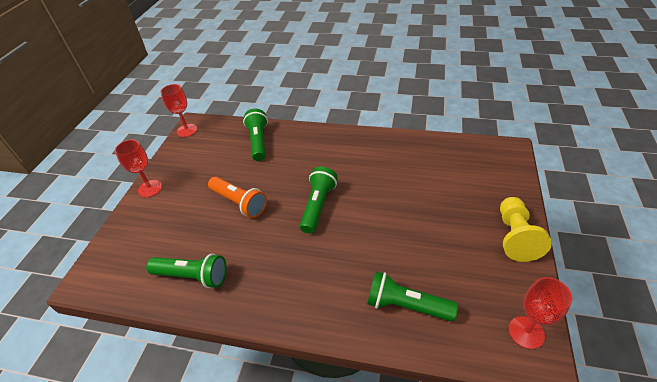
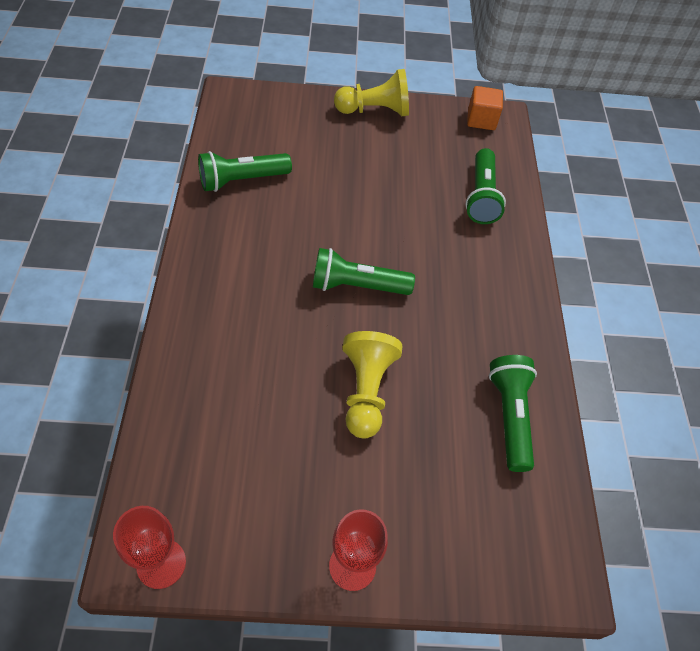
camera: 110 degrees left, 10 degrees up
(239, 203) = (366, 391): orange flashlight -> yellow pawn
(258, 141) = (207, 398): green flashlight -> green flashlight (242, 180)
(526, 332) = (481, 120): red goblet -> orange cube

